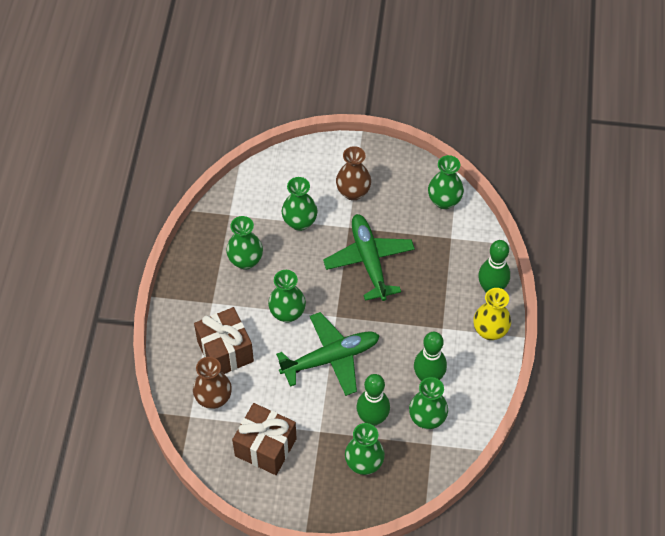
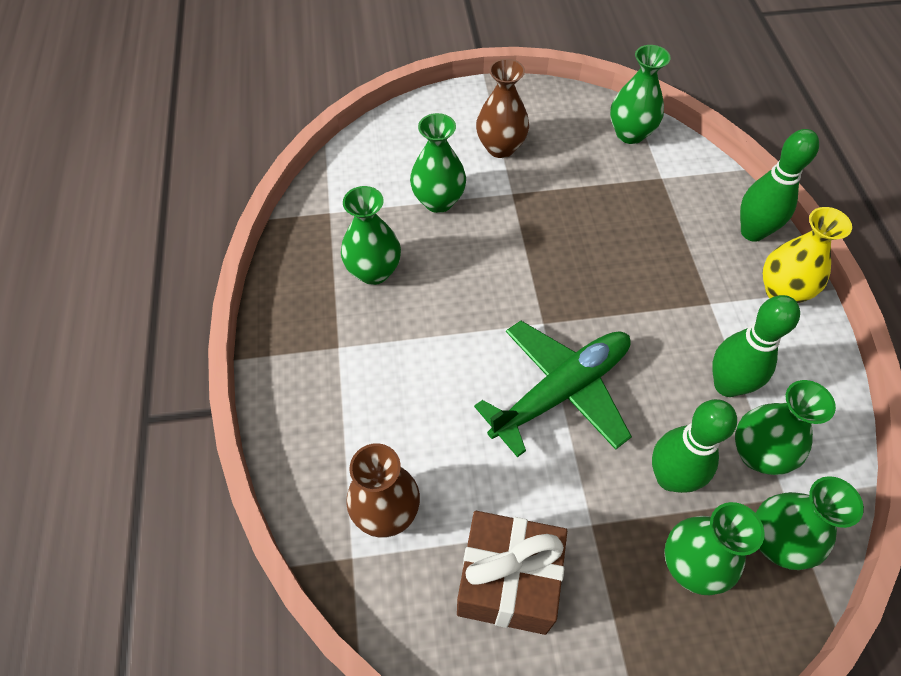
camera: 15 degrees left, 0 degrees up
(225, 351) = (383, 422): brown gift -> none
(287, 313) = (465, 336): green vase -> green vase (776, 542)
(369, 261) = (560, 232): green plane -> none

